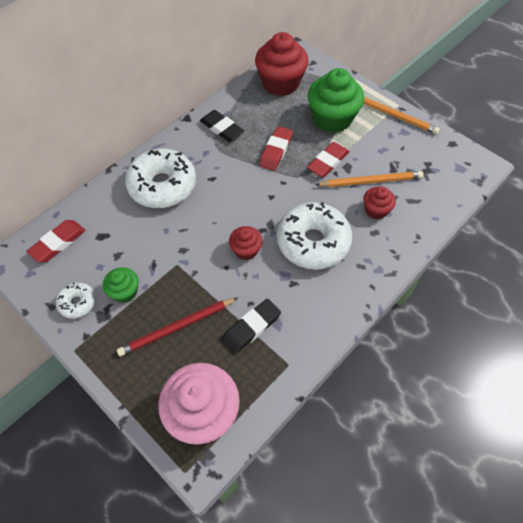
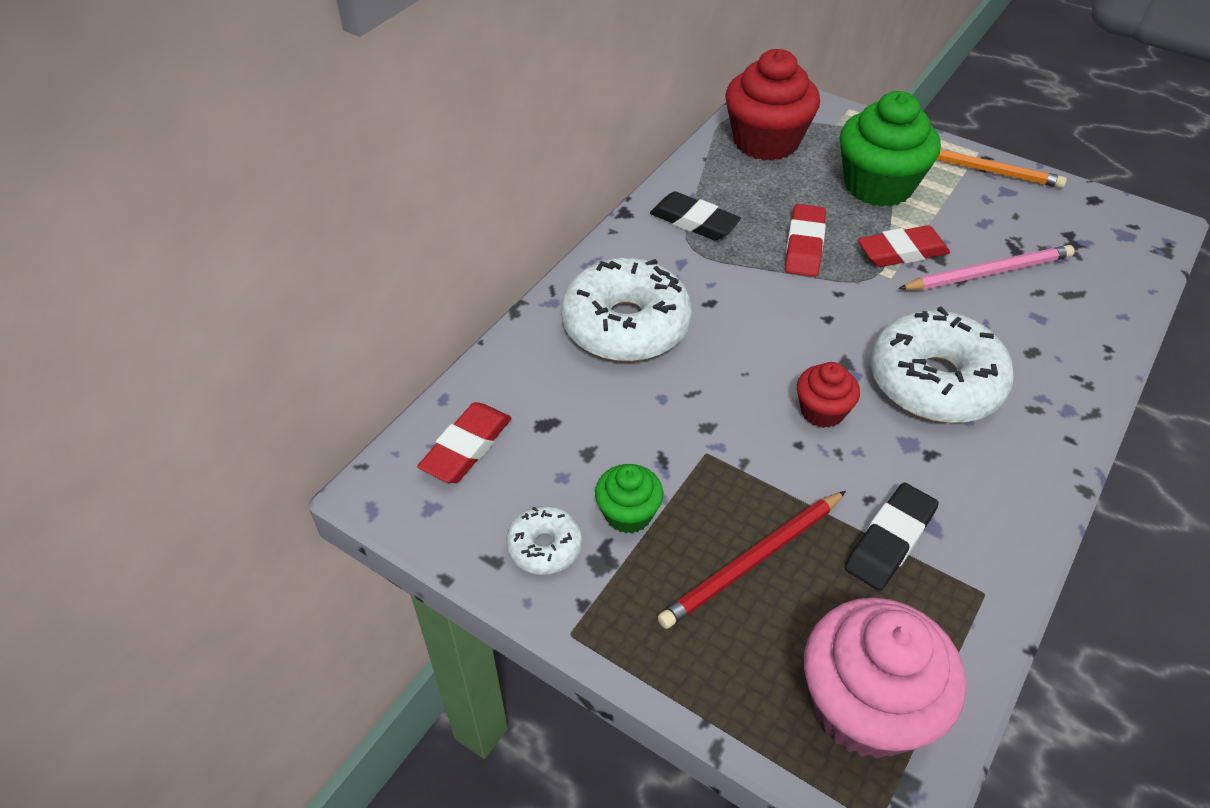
camera: 10 degrees left, 10 degrees down
(328, 162) = (902, 252): red eraser -> red eraser turned 45 degrees clockwise
(371, 181) = (988, 272): orange pencil -> pink pencil
(376, 210) = (1018, 317): red cupcake -> none

